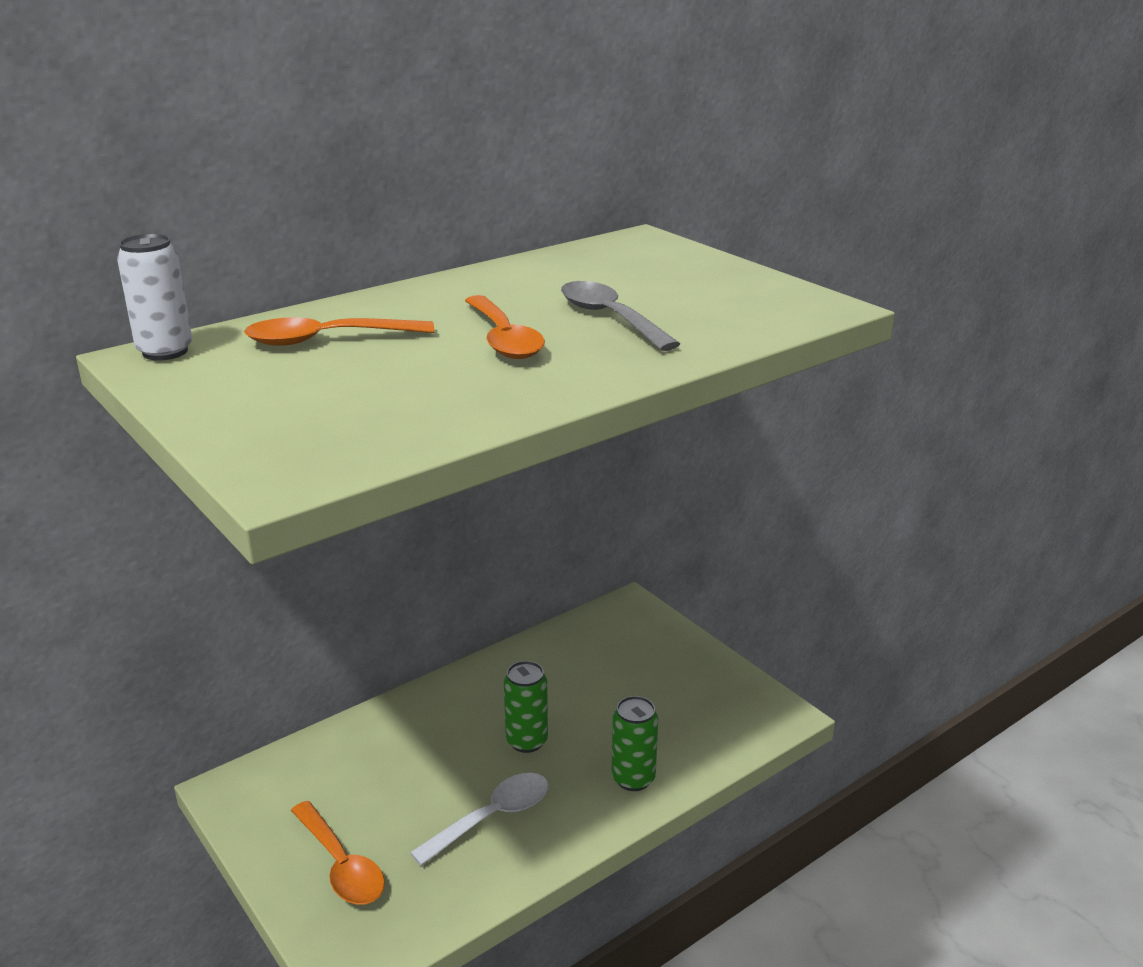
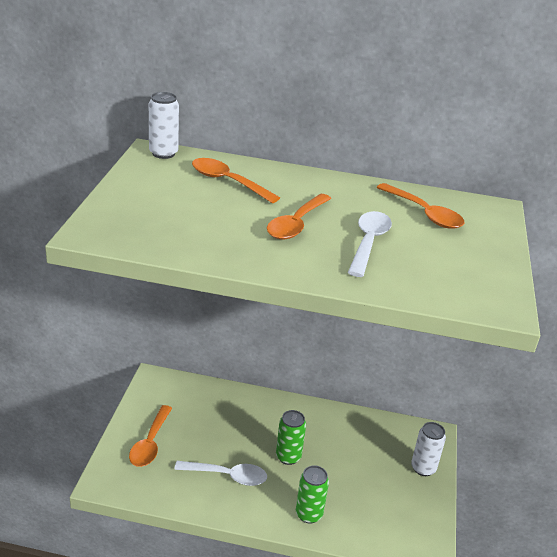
camera: 45 degrees right, 5 degrees up
(597, 270) = (424, 213): none -> orange spoon
(610, 318) = (368, 243): grey spoon -> white spoon
(667, 644) = (423, 468): none -> white can

